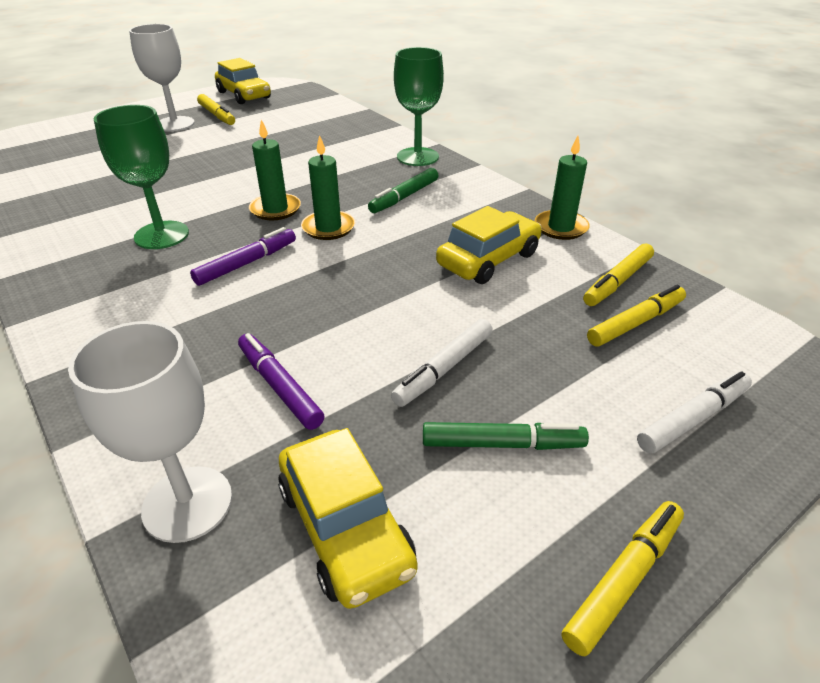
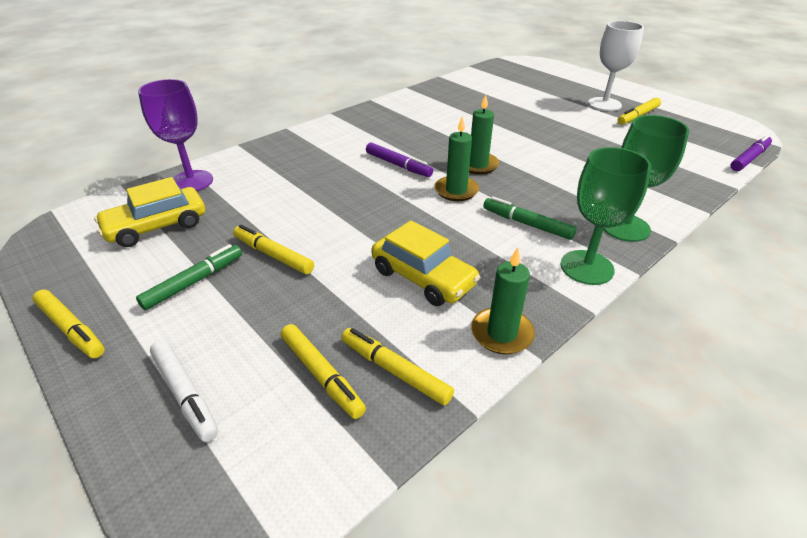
camera: 85 degrees right, 0 degrees up
(161, 235) = (427, 132): green goblet -> green goblet (586, 267)
(187, 503) = (191, 181): white goblet -> purple goblet
(244, 95) = (697, 120): yellow car -> none
(279, 386) = (268, 194): purple marker -> purple marker (749, 158)
(444, 369) = (273, 255): white marker -> yellow marker
(502, 444) = (194, 282): green marker -> green marker turned 135 degrees counterclockwise

